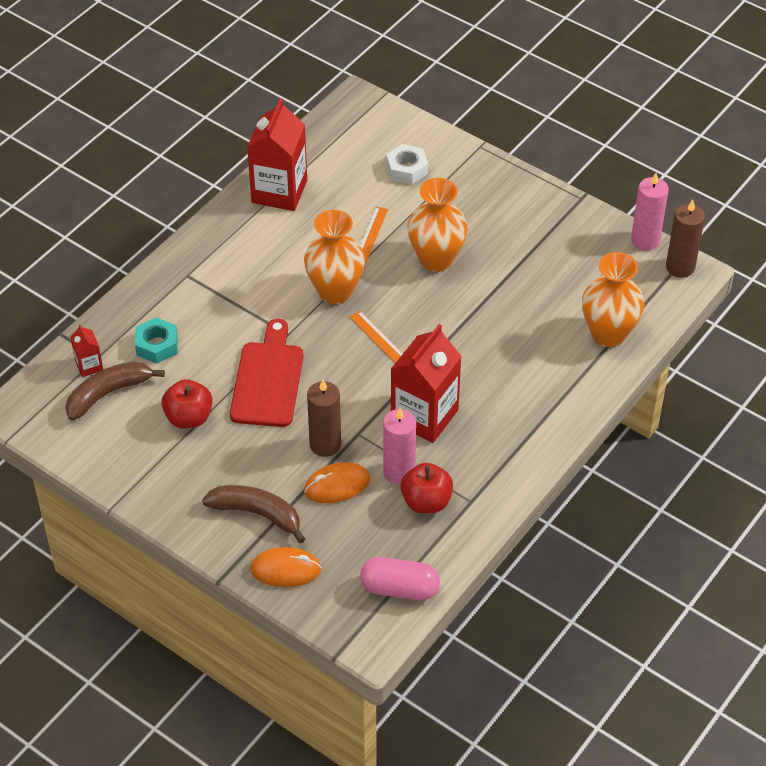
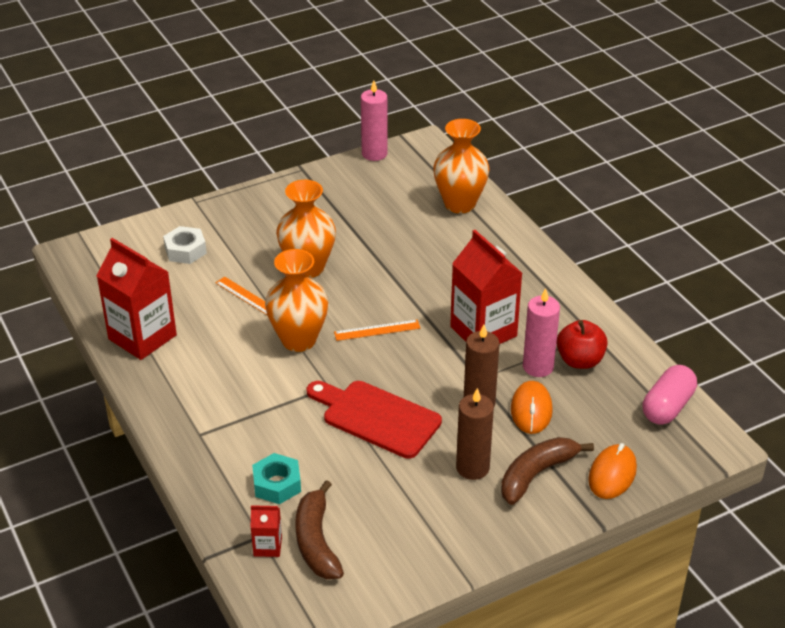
camera: 65 degrees left, 10 degrees down
(189, 417) = (388, 488): red apple -> none
(680, 267) = (415, 147): brown candle -> brown candle (472, 468)

